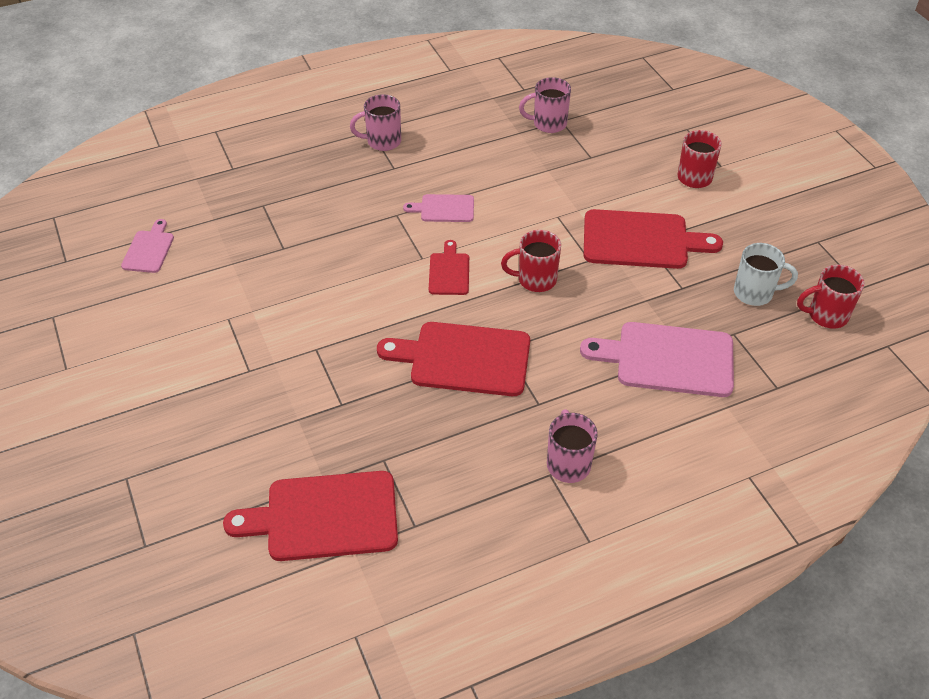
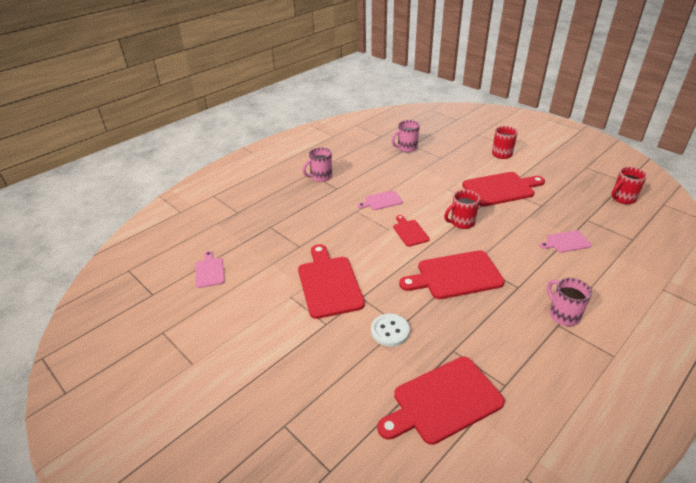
camera: 20 degrees left, 10 degrees down
(288, 316) = (329, 283): none -> red cutting board
(321, 407) = (390, 331): none -> white button
(668, 359) = (566, 242): pink cutting board -> pink cutting board, size x0.53
(754, 293) = (579, 198): white mug -> none

